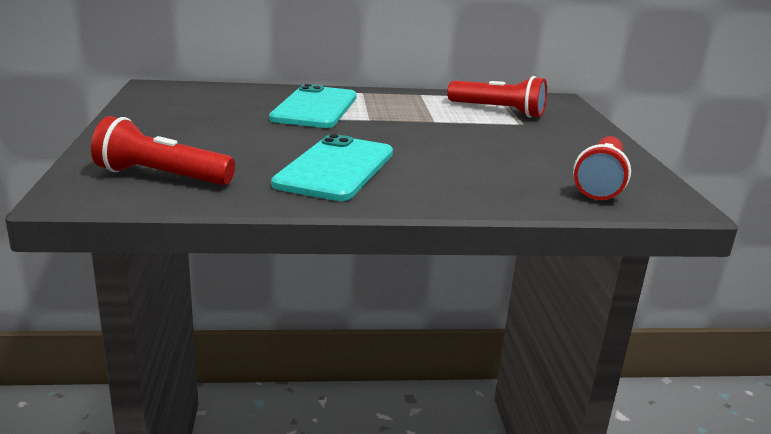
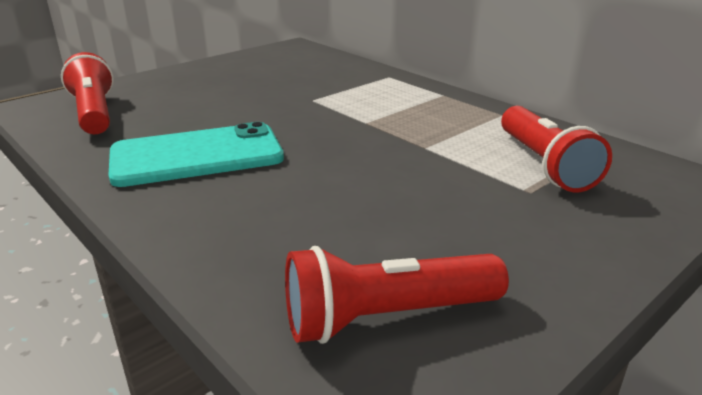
camera: 55 degrees right, 5 degrees up
(315, 108) = (353, 96): turquoise phone -> none

